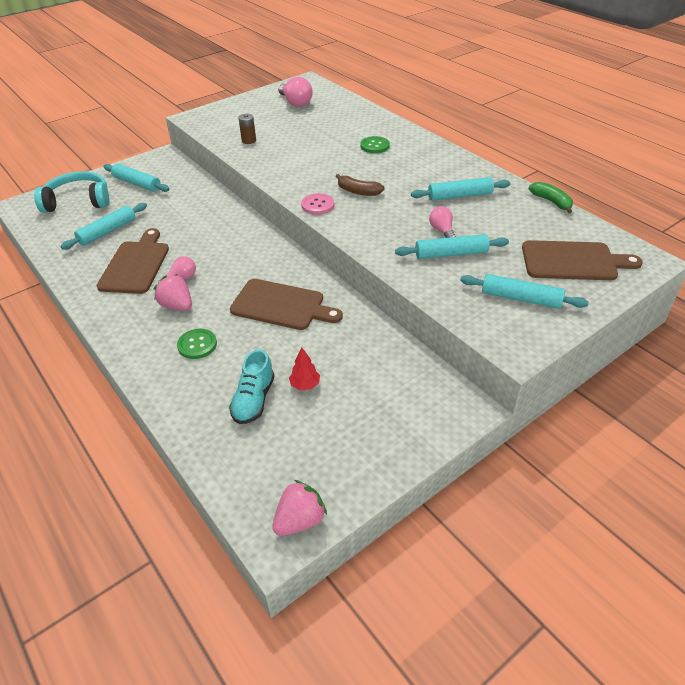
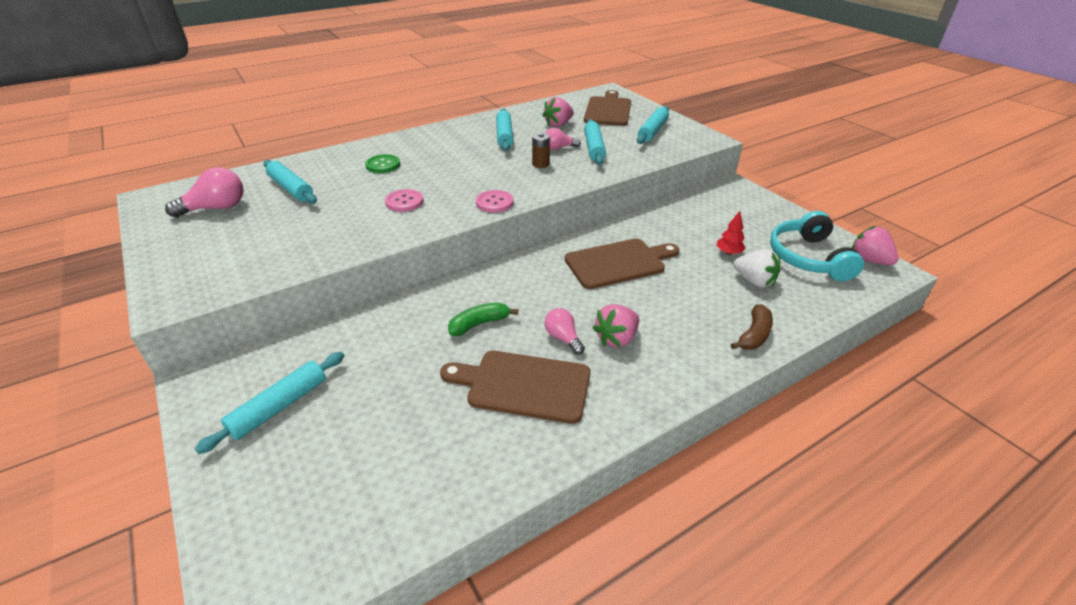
camera: 85 degrees left, 5 degrees down
(78, 201) = (294, 492): turquoise headphones -> turquoise headphones (808, 258)
(107, 232) = (422, 430): turquoise rolling pin -> turquoise rolling pin (291, 188)
(197, 345) = (684, 319): green button -> none
(249, 140) = (303, 246): brown battery -> brown battery (540, 164)
(254, 400) = (754, 281): turquoise shoe -> white strawberry
(281, 305) = (618, 263): brown cutting board -> brown cutting board turned 45 degrees clockwise
(313, 165) = (404, 202): none -> pink button
(358, 191) = (476, 180): brown banana -> brown banana (754, 335)
(506, 226) = (558, 124): none -> pink strawberry
(551, 202) = (527, 106): green banana -> green banana (479, 324)

